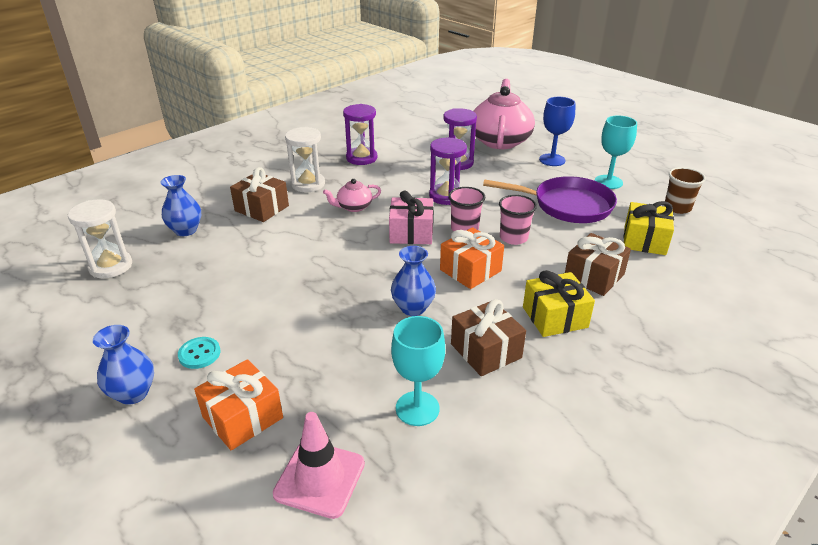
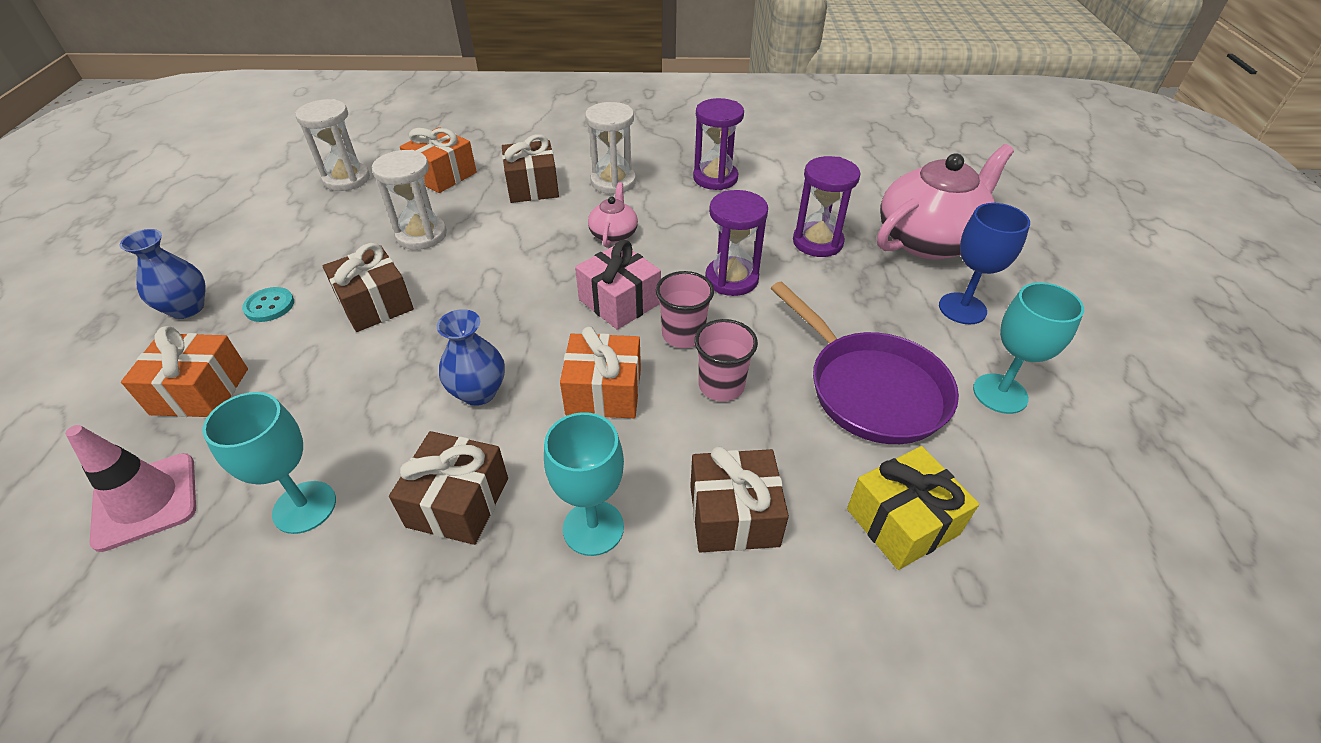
camera: 45 degrees right, 10 degrees up
(186, 230) = (443, 175): blue vase -> orange gift
(235, 265) = (421, 235): none -> white hourglass
(274, 311) = (375, 304): none -> brown gift
(354, 207) = (614, 234): pink teapot -> pink teapot turned 75 degrees clockwise
(555, 317) = (593, 528): yellow gift -> turquoise goblet
(677, 208) = (1057, 511): brown cup -> none

